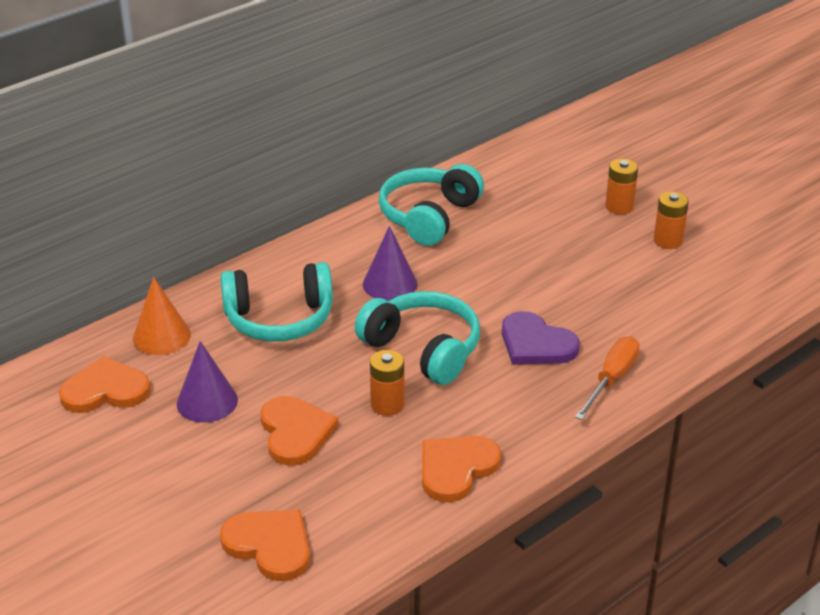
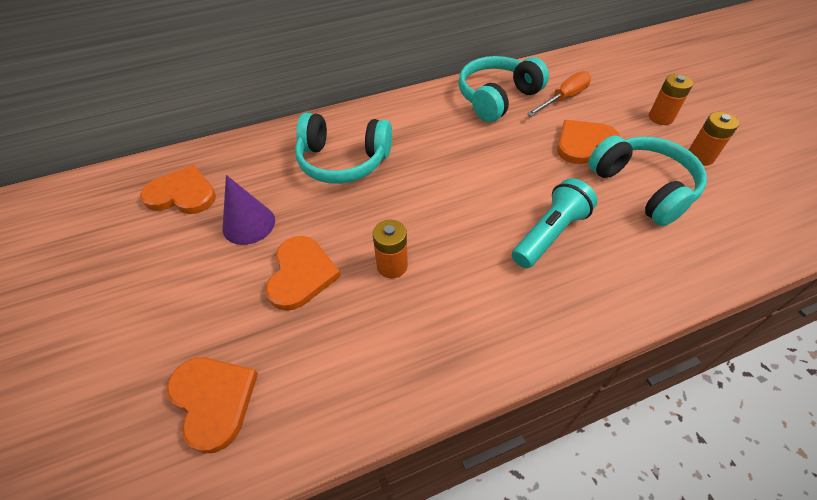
camera: 20 degrees right, 15 degrees up
(161, 336) = (250, 157): orange cone -> none
(390, 284) = (443, 149): purple cone -> none
(423, 349) = (446, 216): turquoise headphones -> turquoise headphones (643, 187)
(456, 468) = (425, 358): orange heart -> orange heart (583, 143)
(536, 343) = (549, 234): purple heart -> turquoise flashlight
(611, 379) = (613, 292): orange screwdriver -> orange screwdriver (564, 98)

